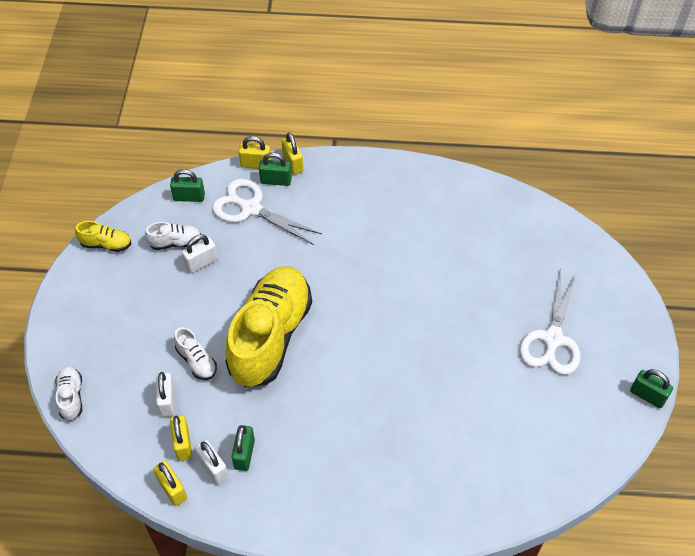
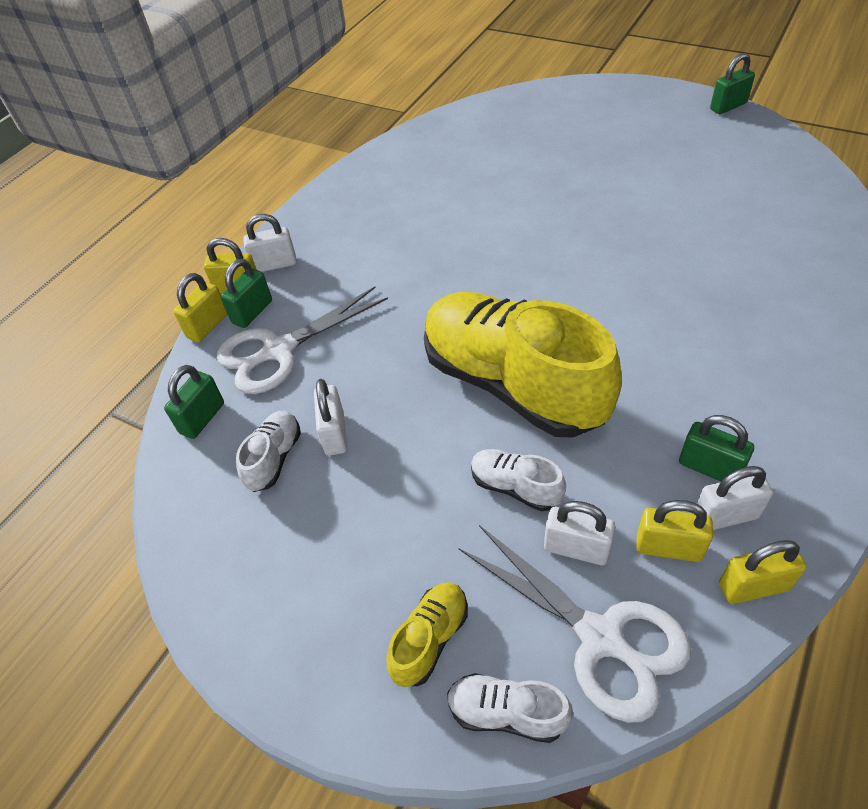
camera: 60 degrees left, 5 degrees down
(106, 244) = (207, 562): yellow shoe -> yellow shoe (430, 639)
(196, 361) = (515, 487): white shoe -> white shoe turned 135 degrees counterclockwise
(321, 172) = (275, 264): none -> white padlock
(552, 339) = (632, 146): white scissors -> white scissors (600, 637)

